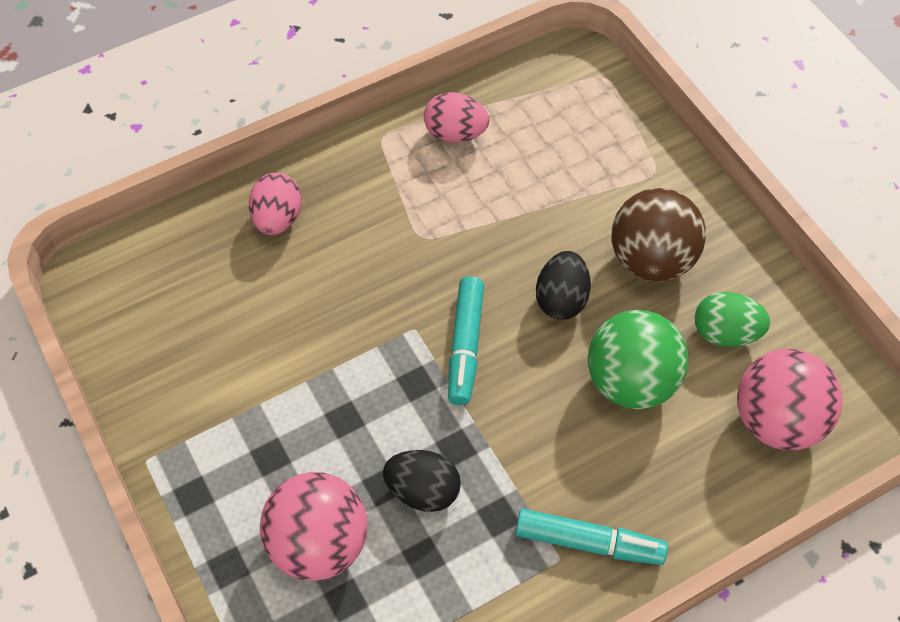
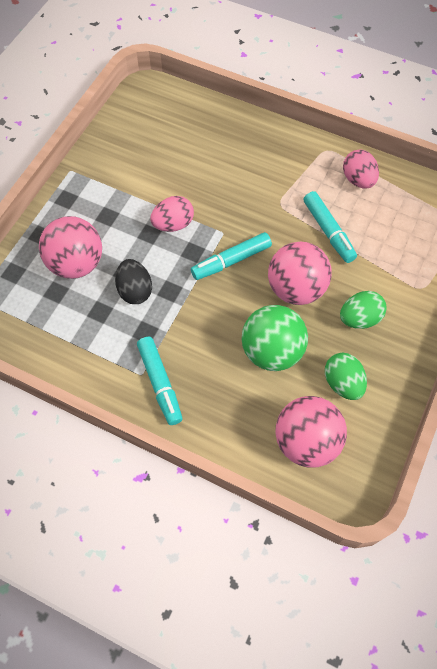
camera: 55 degrees right, 5 degrees up
(278, 219) = (238, 138): pink egg -> pink egg (173, 224)
(505, 212) = (328, 231): none -> turquoise marker
(561, 299) = (296, 288): black egg -> pink ball
(651, 260) = (359, 318): brown ball -> green egg

